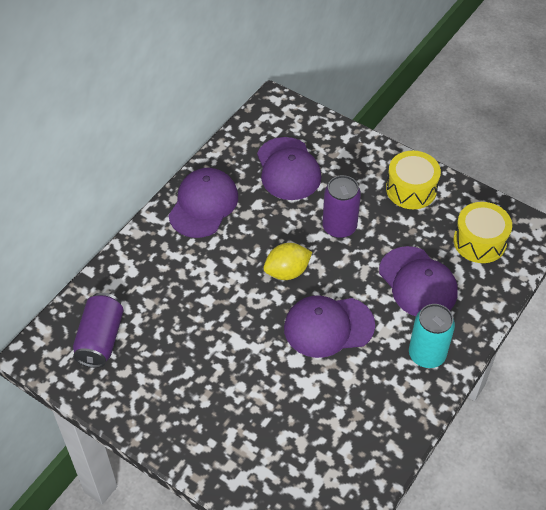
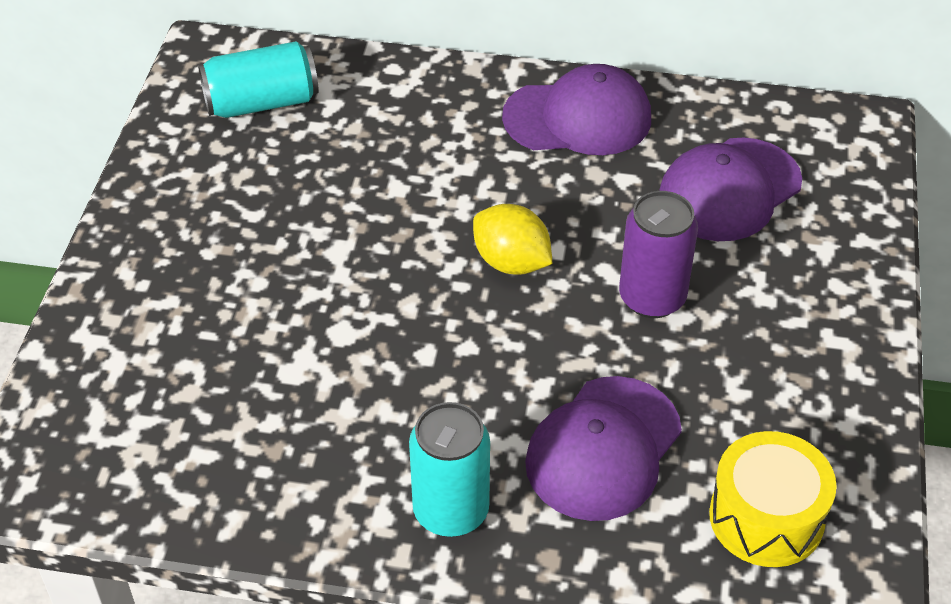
camera: 65 degrees right, 5 degrees down
(100, 339) = (261, 102): purple can -> turquoise can
(328, 326) = (432, 352): purple cap -> none
(411, 189) = (815, 371): yellow drum -> none

